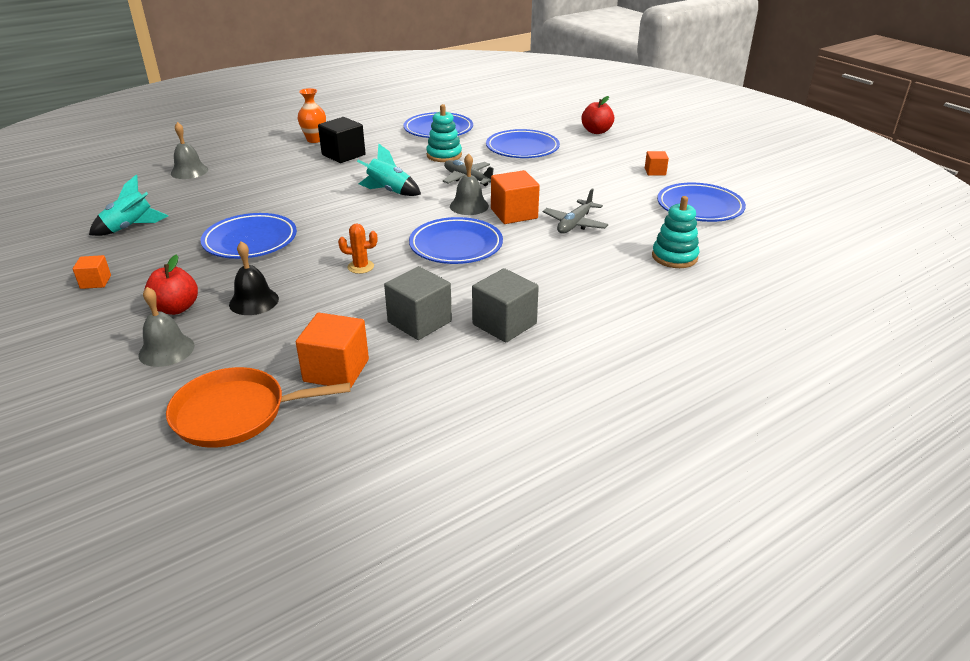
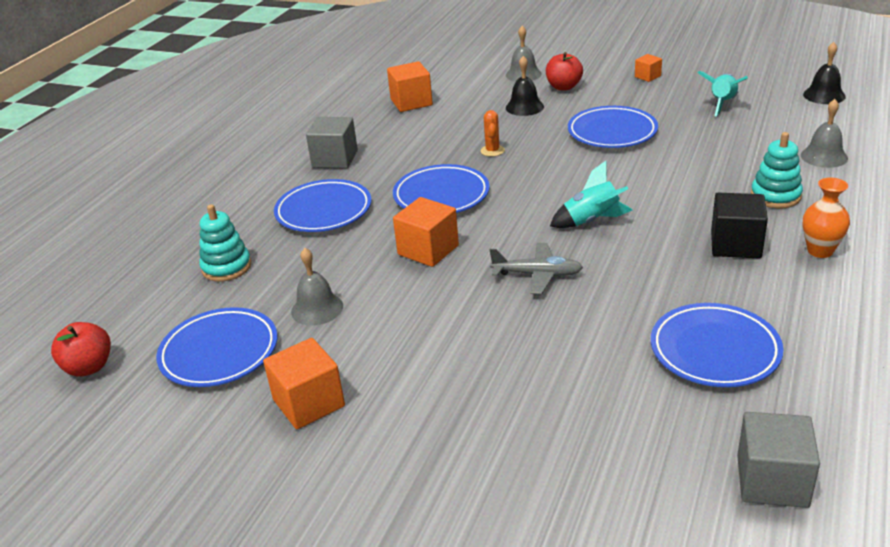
camera: 150 degrees right, 0 degrees up
(65, 203) = (824, 95): none -> black bell
(236, 413) = (435, 73): orange pan -> none
(360, 267) = (492, 151): orange cactus -> orange cactus turned 60 degrees counterclockwise
(419, 322) = (396, 139): grey cube -> grey cube (772, 481)
(444, 155) = (622, 300): turquoise stacking toy -> turquoise stacking toy (775, 196)
(469, 206) = (485, 239): grey bell -> grey bell (317, 309)
(522, 149) = (541, 366): blue plate -> blue plate (324, 211)
(575, 224) = (353, 264): grey plane -> none
(596, 131) = (474, 480): red apple -> red apple (89, 367)
(655, 172) = (309, 403): orange cube -> orange cube, size x1.81

